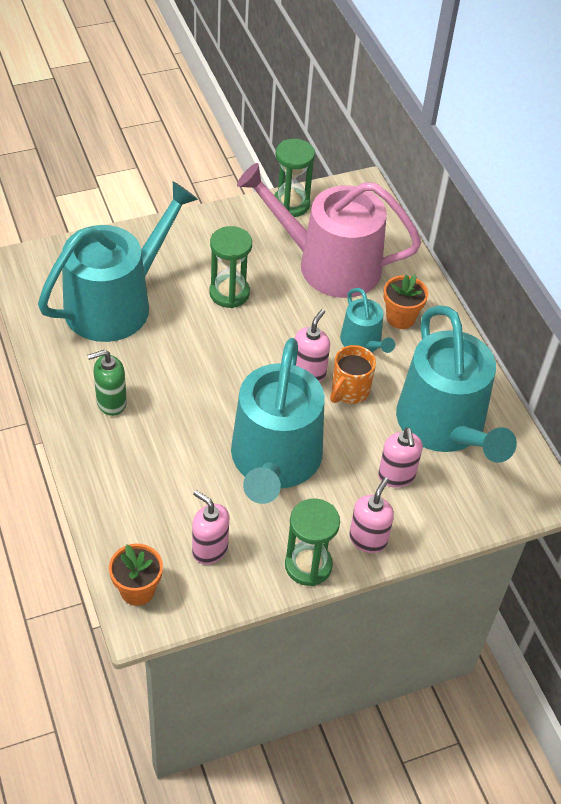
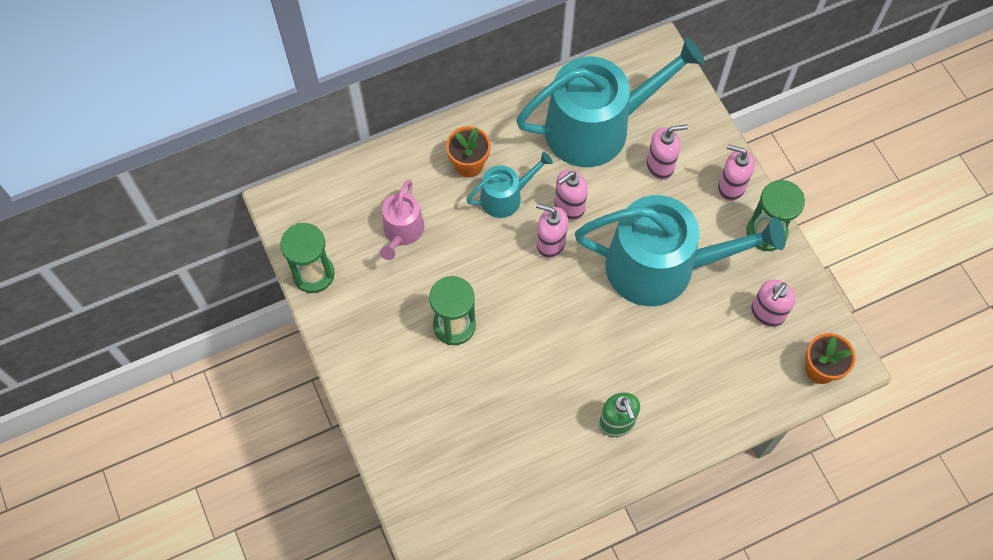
camera: 90 degrees left, 15 degrees up
(116, 303) = (481, 438): turquoise watering can -> none
(329, 264) = (402, 231): pink watering can -> pink watering can, size x0.48
(349, 391) = (569, 207): orange mug -> pink soap dispenser

